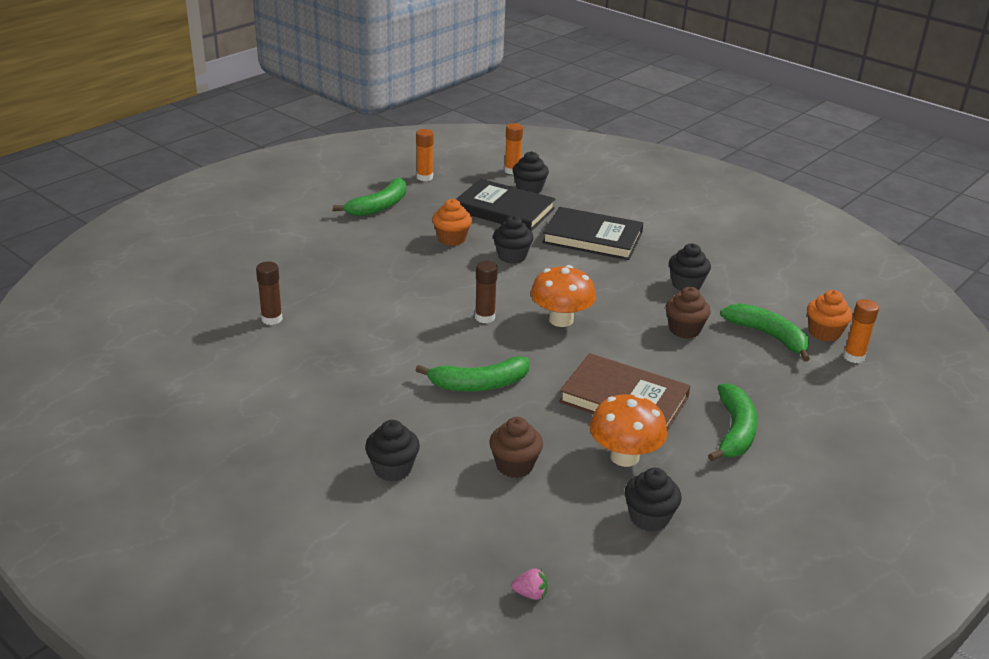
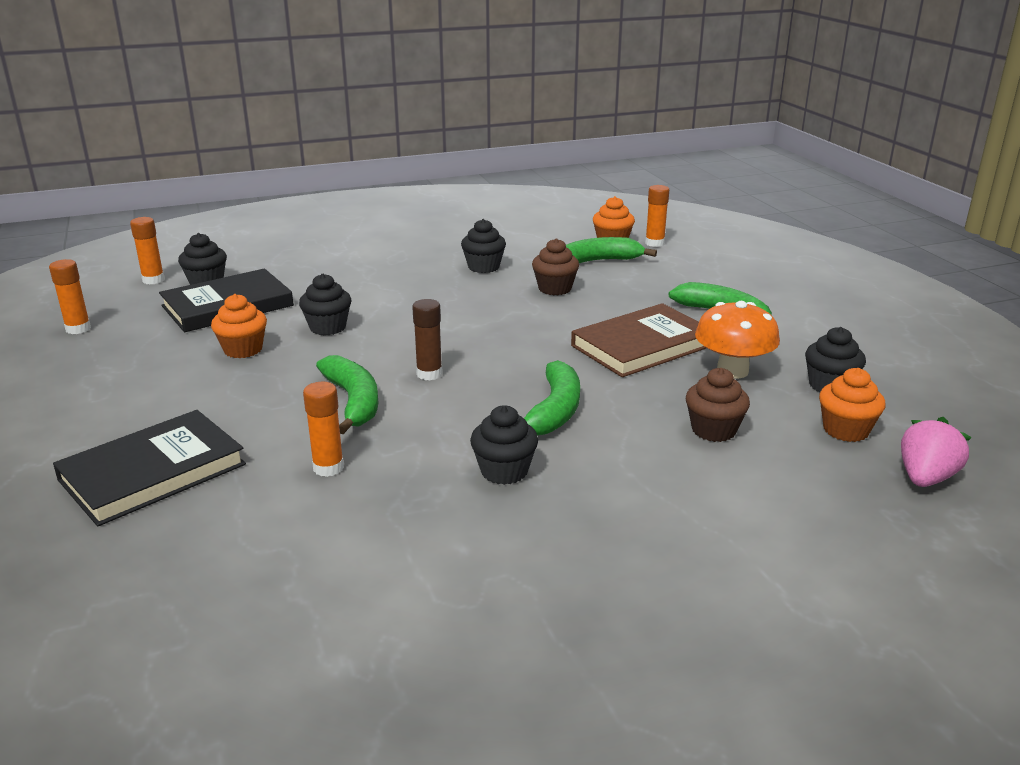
camera: 60 degrees left, 5 degrees down
(272, 319) = (260, 523): brown glue stick -> none
(341, 320) = (328, 468): none -> orange glue stick
(379, 206) = (96, 374): green banana -> green banana (353, 402)
(393, 469) = (675, 508): black cupcake -> black cupcake (504, 471)
(530, 594) = (925, 478): pink strawberry -> pink strawberry, size x1.85
(561, 320) = (478, 336): orange mushroom -> none
(574, 538) = (845, 430): none -> orange cupcake
(592, 238) = (349, 281): black book -> black book (153, 472)

